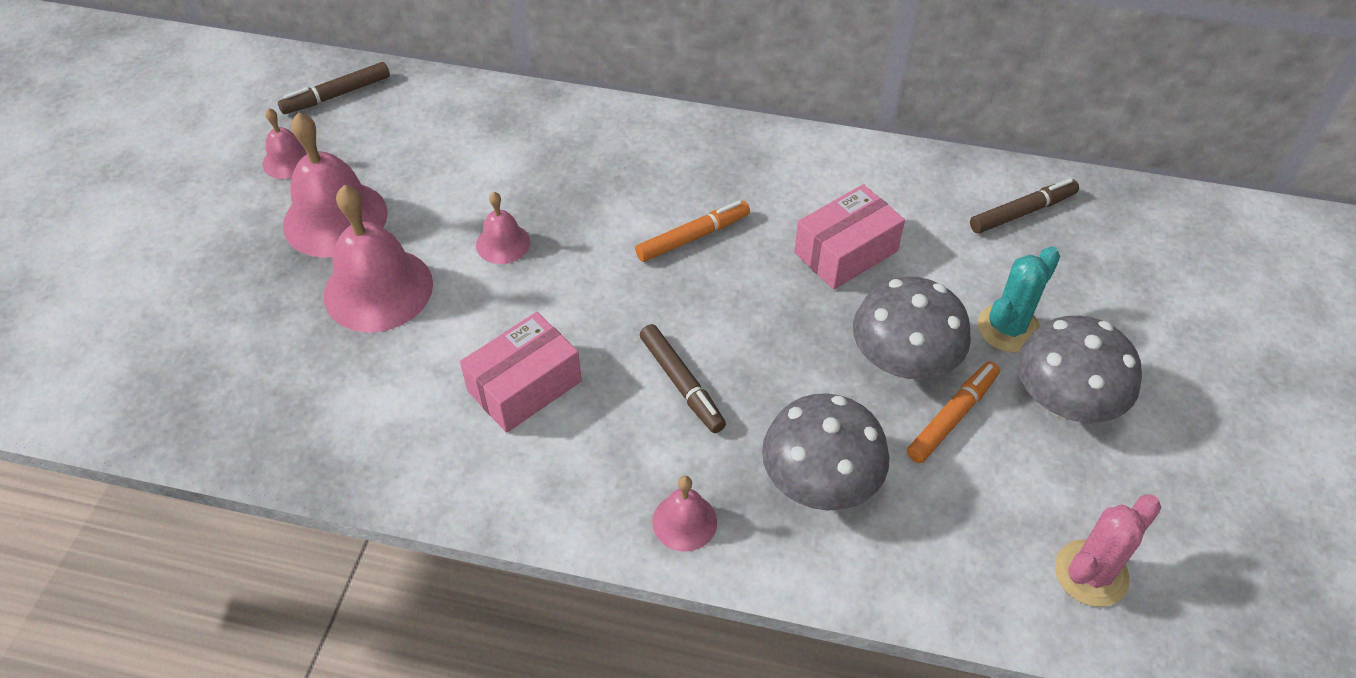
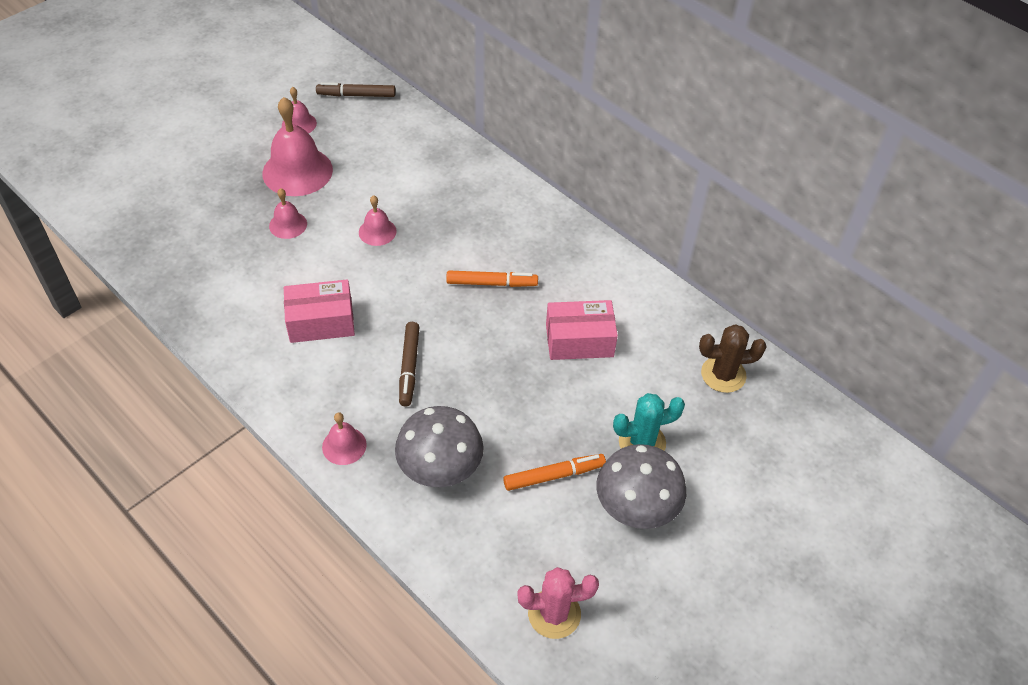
camera: 30 degrees right, 0 degrees up
(378, 289) = (288, 225): pink bell -> pink bell, size x0.52
(903, 360) = (555, 425): grey mushroom -> none
(1022, 212) = (723, 374): brown marker -> brown cactus

